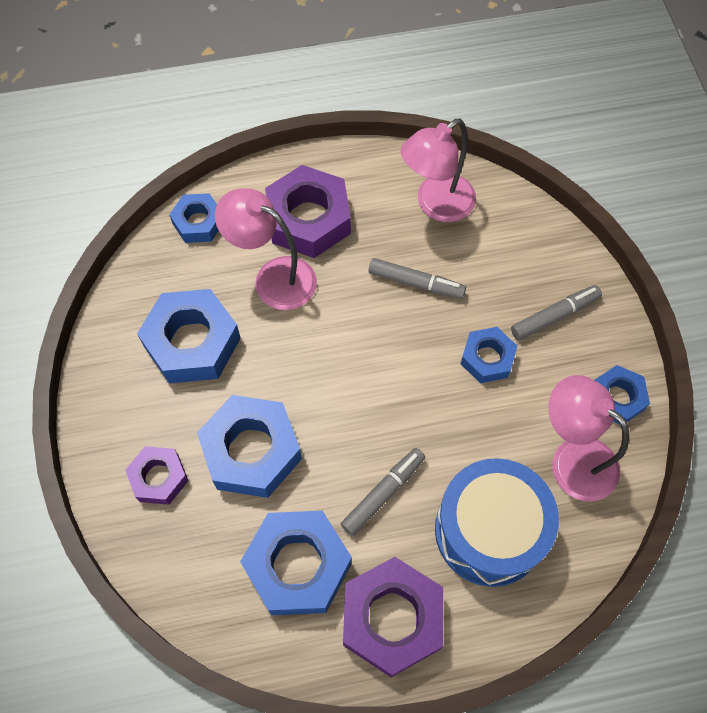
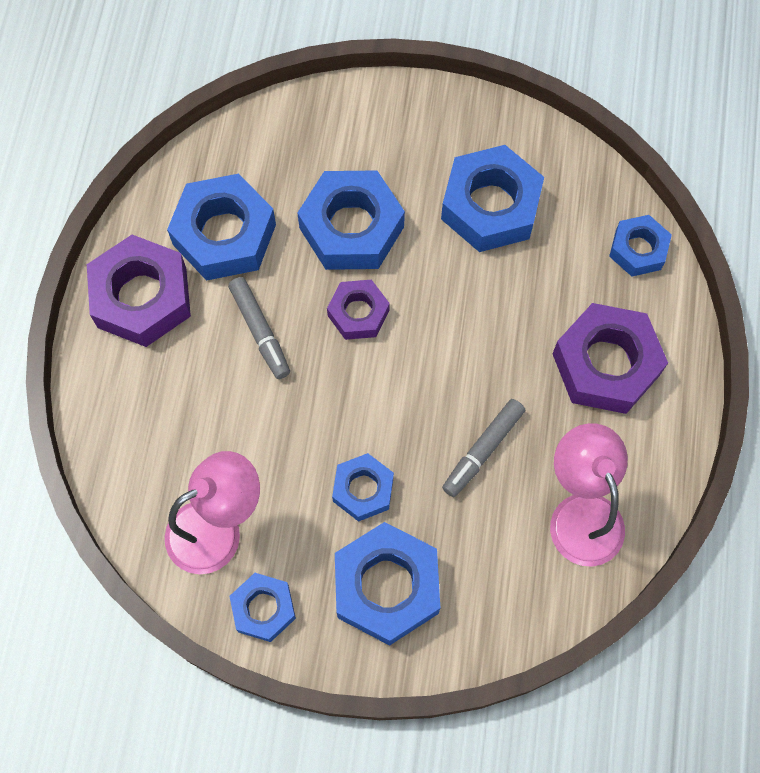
camera: 110 degrees right, 5 degrees up
(159, 478) = (357, 142): purple nut -> purple nut (358, 313)
(273, 278) = (541, 305): pink lamp -> none
(489, 530) = (182, 415): blue drum -> none
(554, 316) = (386, 587): grey marker -> blue nut

